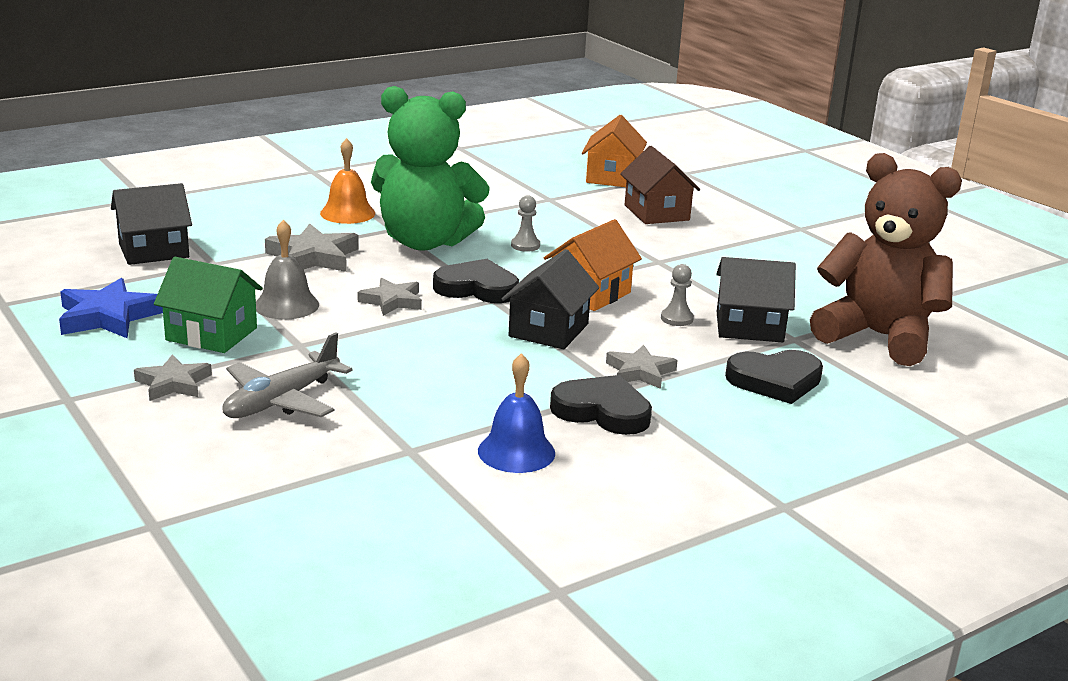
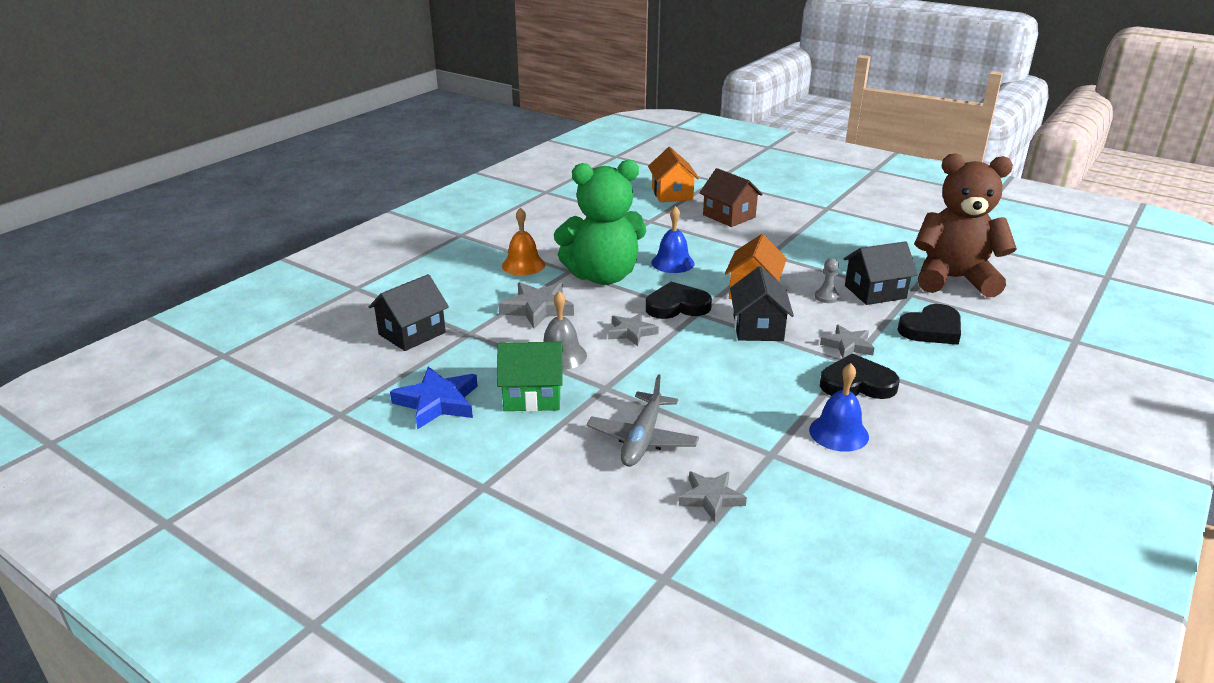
camera: 20 degrees left, 5 degrees up
(173, 383) = (549, 448): grey star -> grey star (711, 498)
(525, 245) = (672, 263): grey pawn -> blue bell

